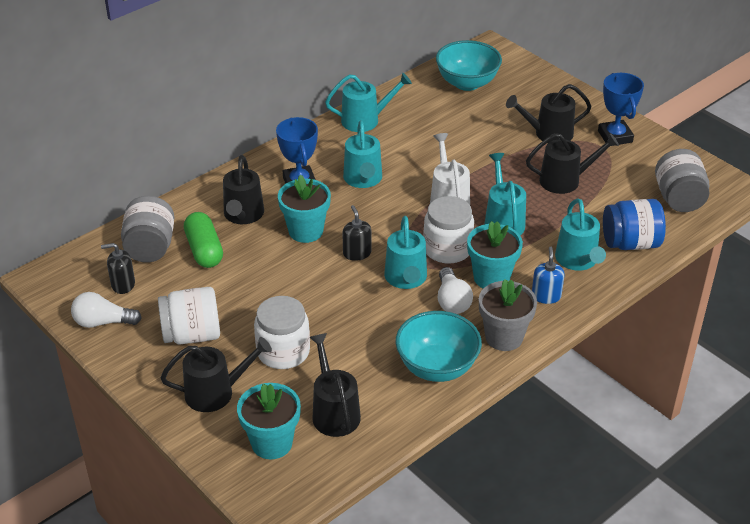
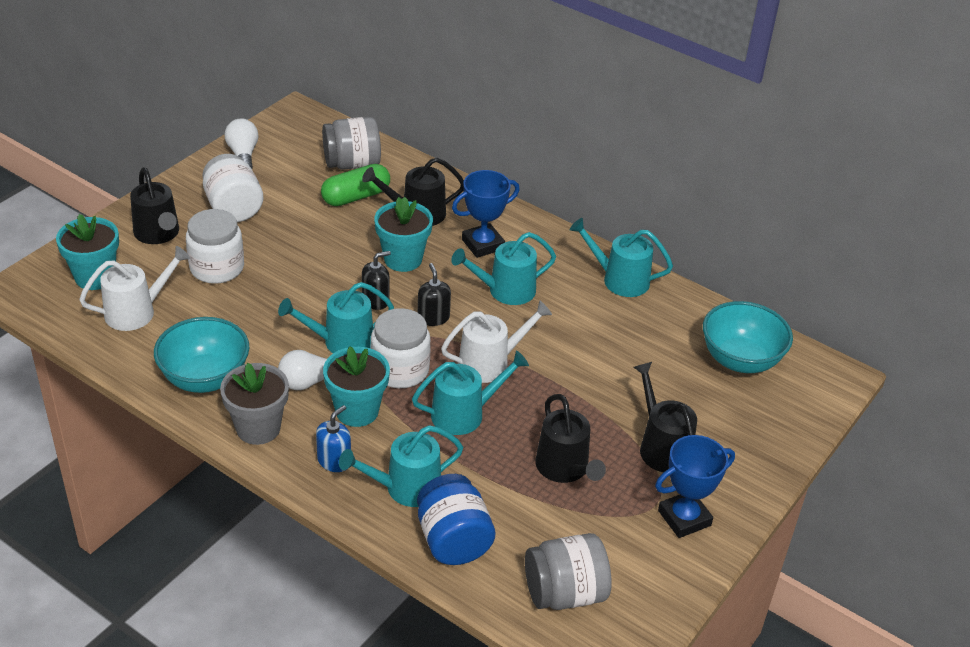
camera: 75 degrees right, 0 degrees up
(123, 284) = (296, 157): black soap dispenser -> black soap dispenser (433, 318)
(334, 412) = (136, 312): black watering can -> white watering can
(365, 120) = (620, 280): turquoise watering can -> turquoise watering can turned 135 degrees clockwise
(546, 296) = (334, 461): blue soap dispenser -> blue soap dispenser turned 45 degrees counterclockwise

